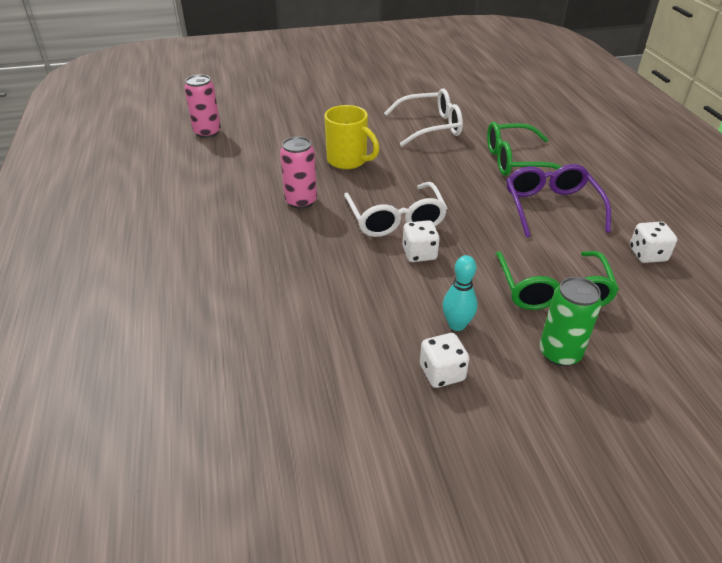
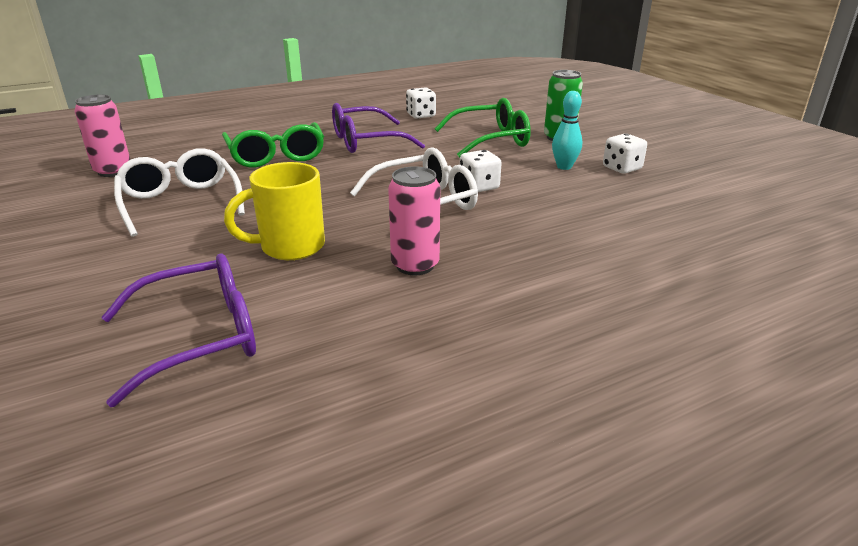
camera: 105 degrees left, 10 degrees down
(207, 132) = (172, 437): pink can -> pink can (113, 171)
(270, 136) = (201, 337): none -> purple glasses
(348, 161) = (290, 247): yellow mug -> yellow mug turned 135 degrees counterclockwise

